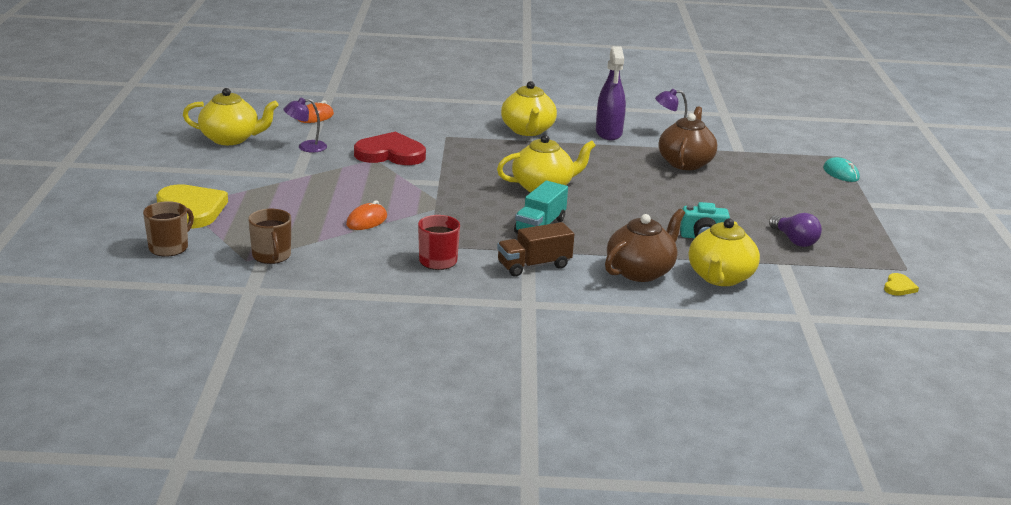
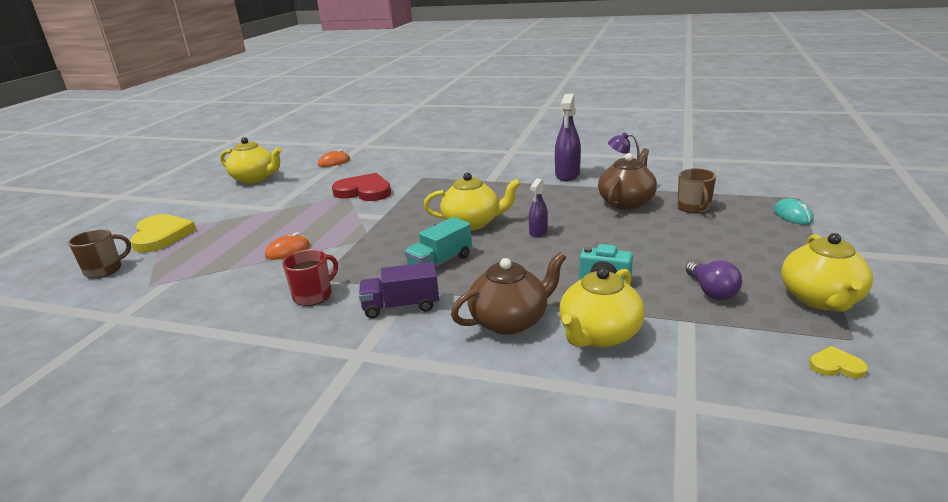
camera: 20 degrees right, 0 degrees up
(271, 256) = (174, 282): brown mug -> brown mug (694, 208)
(306, 147) = (303, 185): purple lamp -> none
(528, 130) = (496, 173): yellow teapot -> yellow teapot (821, 299)
(534, 265) = (401, 306): brown truck -> purple truck
(616, 195) = (538, 232): none -> purple spray bottle
(899, 287) = (836, 365): yellow heart -> yellow heart turned 120 degrees counterclockwise

